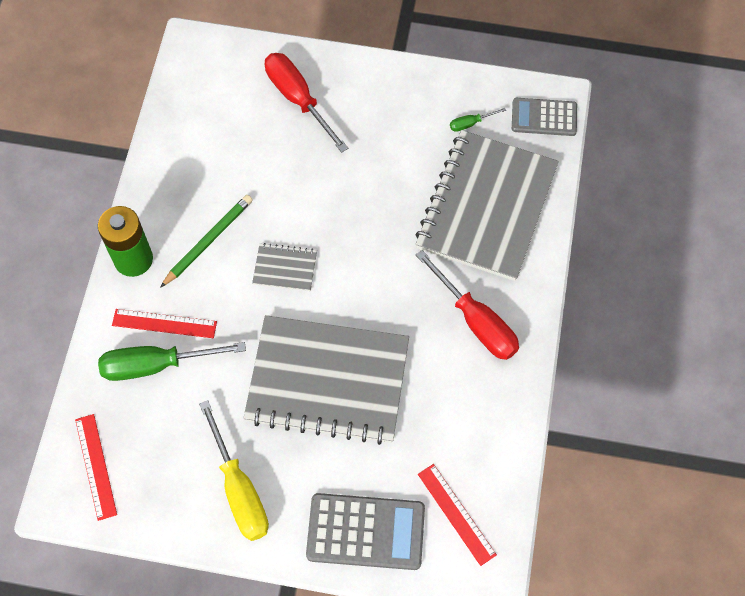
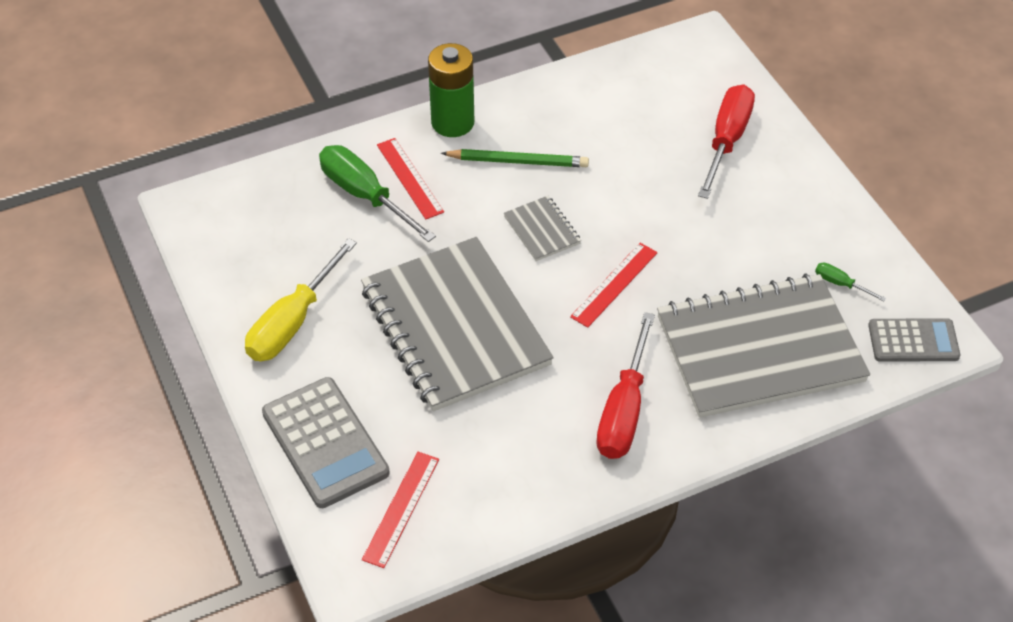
camera: 55 degrees right, 15 degrees down
(96, 466) = (236, 210): red ruler -> red ruler (614, 284)
(544, 117) = (913, 341): grey calculator -> grey calculator turned 120 degrees clockwise

